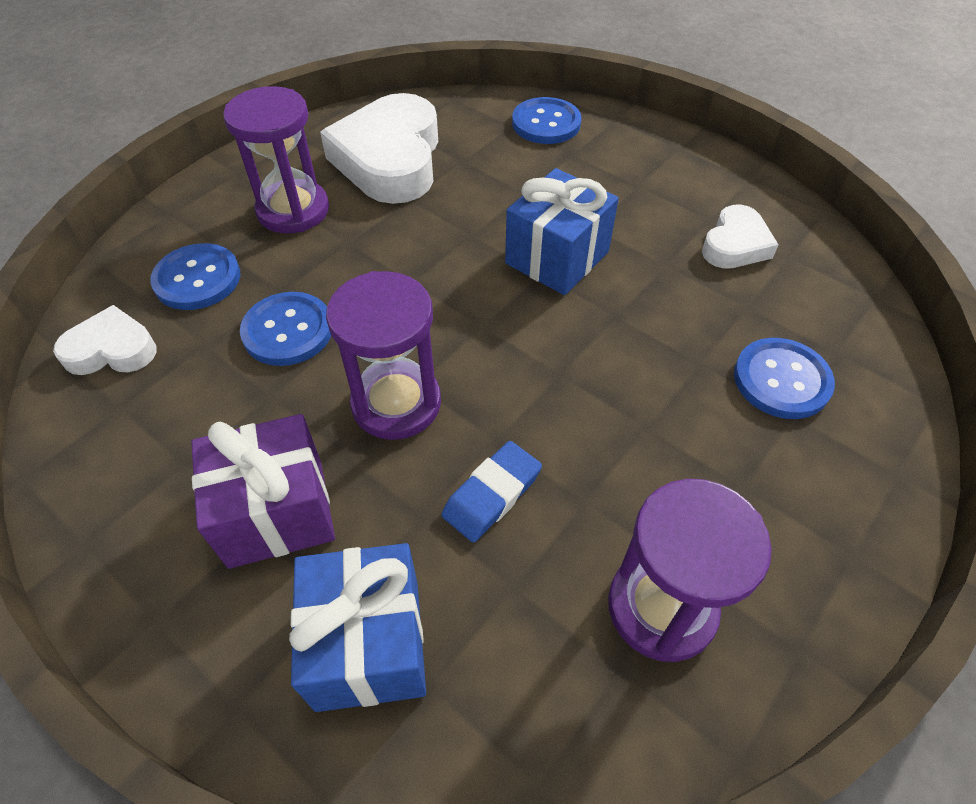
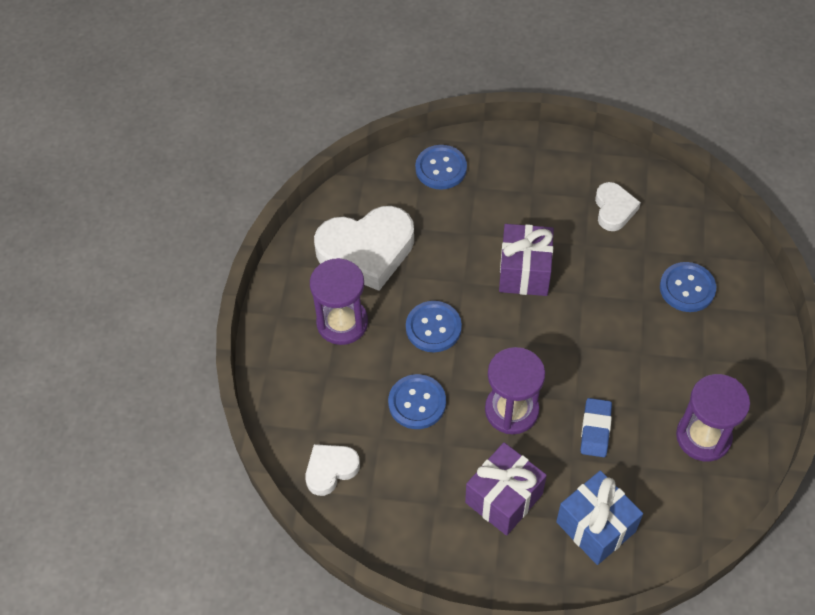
camera: 30 degrees left, 5 degrees up
(197, 279) = (332, 401): blue button -> blue button (433, 327)
(390, 159) = (367, 251): white heart -> white heart turned 75 degrees counterclockwise
(557, 257) = (524, 272): blue gift -> purple gift

